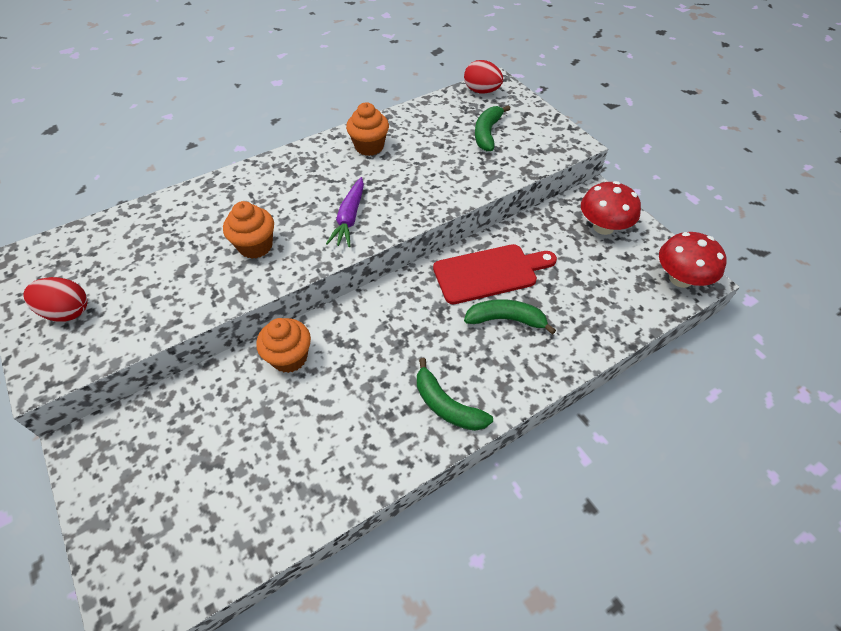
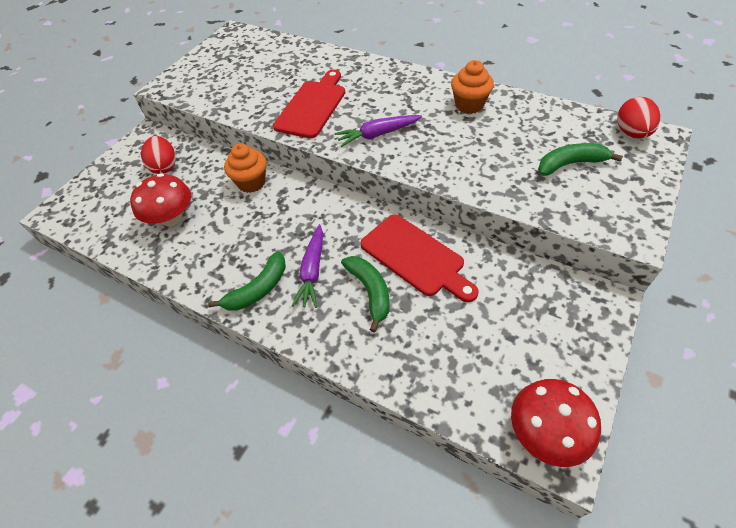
camera: 65 degrees right, 0 degrees up
(67, 312) = (209, 69): red egg -> red egg (165, 166)
(255, 246) = (312, 106): orange cupcake -> red cutting board
(446, 405) = (258, 289): green banana -> green banana turned 150 degrees counterclockwise
(454, 352) = (312, 271): none -> purple carrot
(603, 227) = (559, 325): red mushroom -> red mushroom (172, 218)

